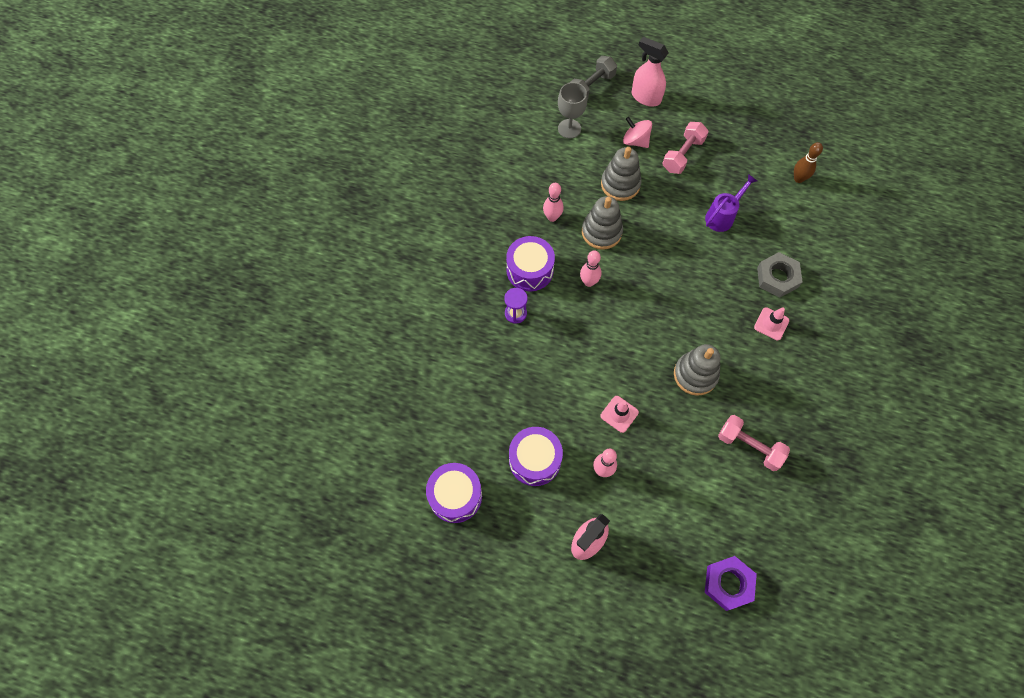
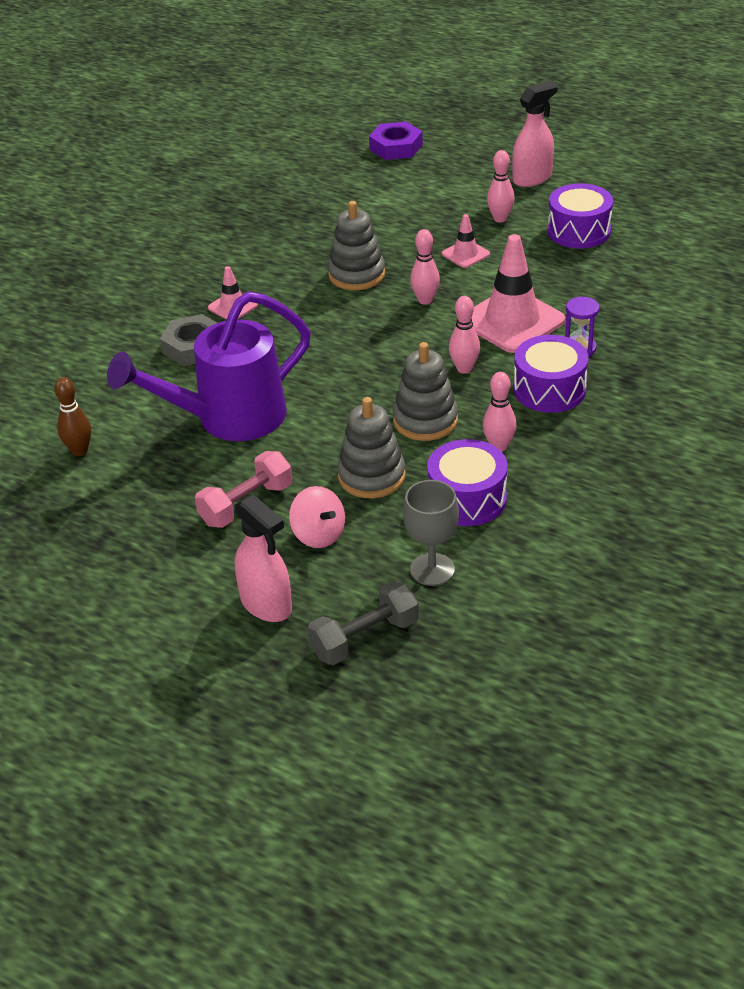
camera: 165 degrees left, 25 degrees down
(455, 496) = (677, 215): purple drum -> purple drum (467, 499)
(567, 336) = (512, 321): none -> pink traffic cone
(634, 351) = (425, 300): none -> pink bowling pin
(722, 216) = (229, 418): purple watering can -> purple watering can, size x1.95
(749, 446) = (323, 220): pink dumbbell -> none

